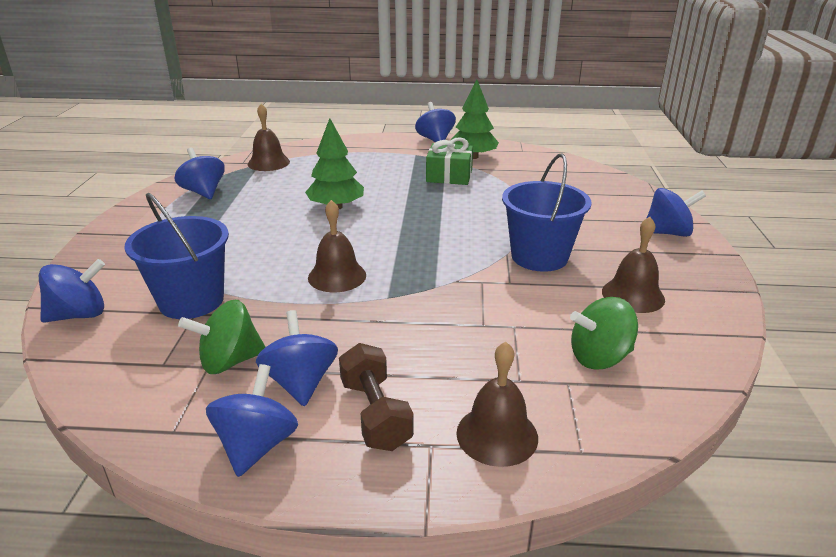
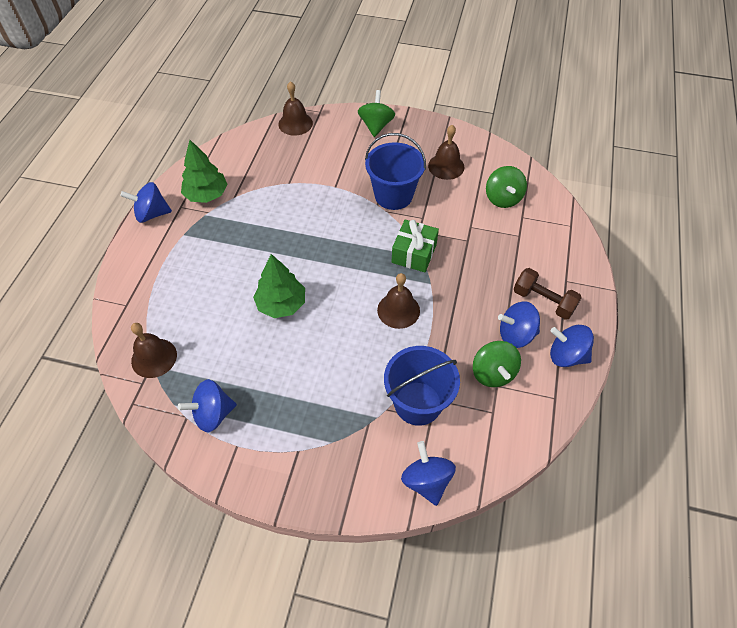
camera: 80 degrees left, 25 degrees up
(375, 414) = (543, 301): brown dumbbell -> brown dumbbell turned 45 degrees clockwise
(449, 176) = (243, 218): green gift -> green gift (414, 253)
(497, 435) = (559, 253): brown bell -> brown bell (295, 123)
(667, 233) = (376, 126): blue spinning top -> green spinning top

